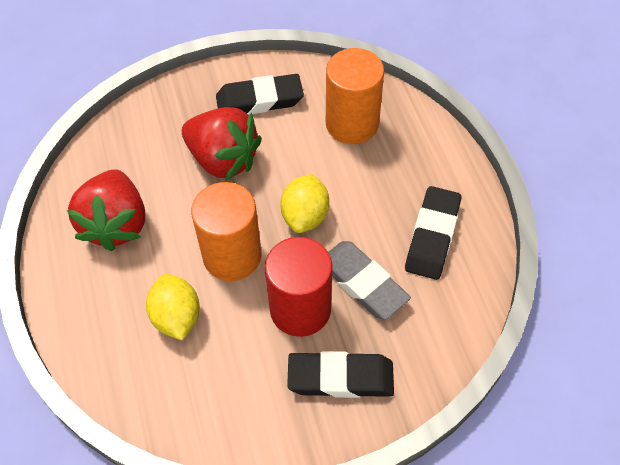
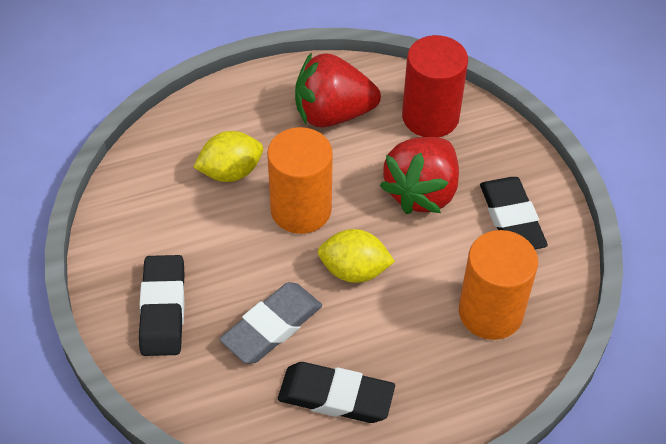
camera: 85 degrees right, 5 degrees down
(300, 309) = (240, 271): red cylinder -> red cylinder (430, 117)

